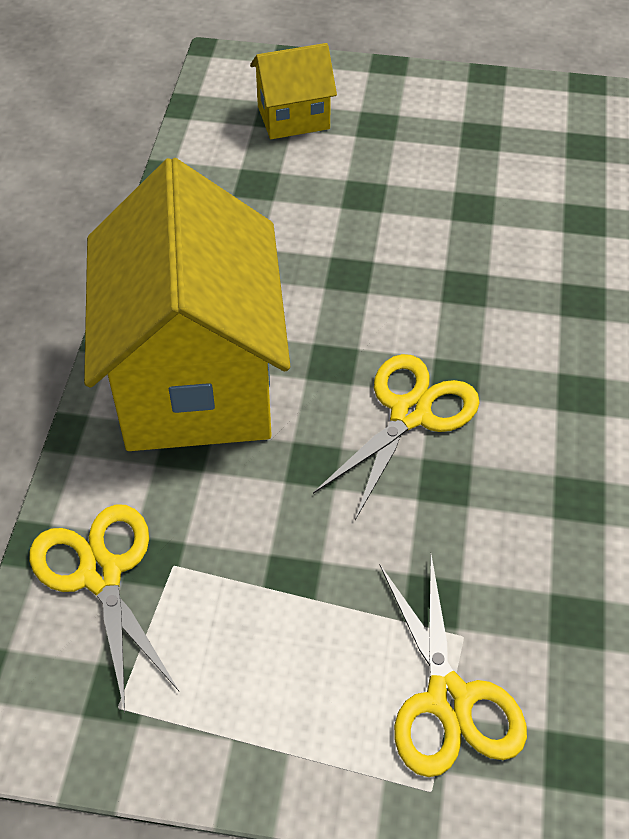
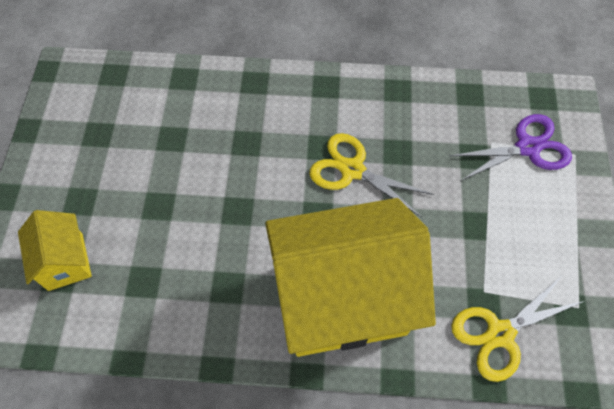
camera: 95 degrees left, 10 degrees up
(448, 699) = (527, 147): yellow scissors -> purple scissors

